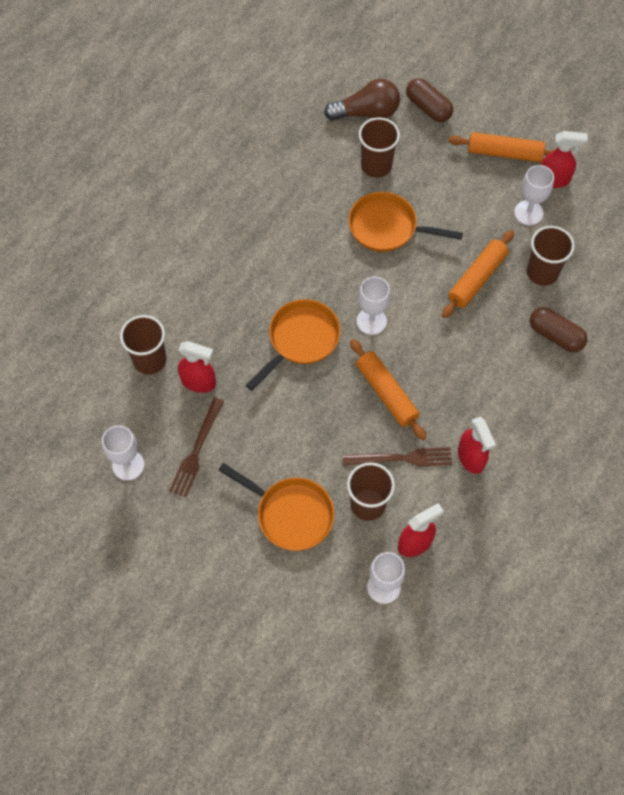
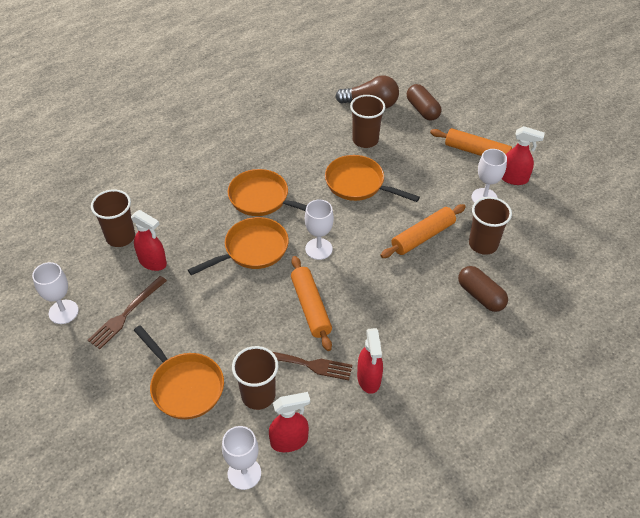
camera: 15 degrees right, 15 degrees down
(288, 272) = (262, 199): none -> orange pan

